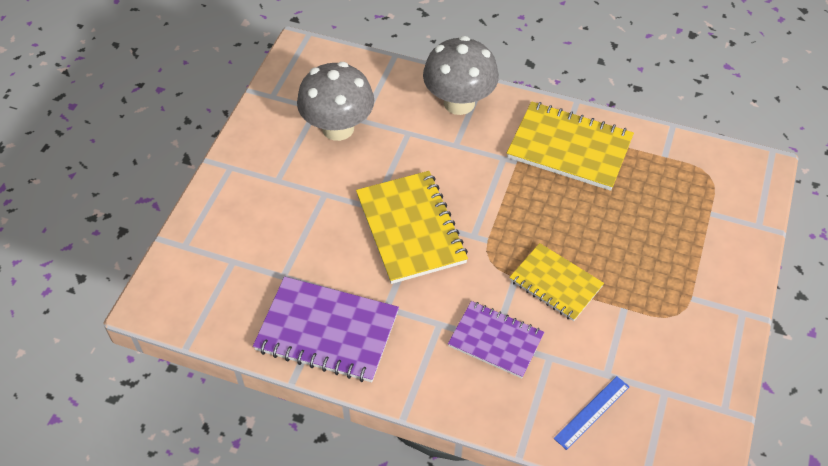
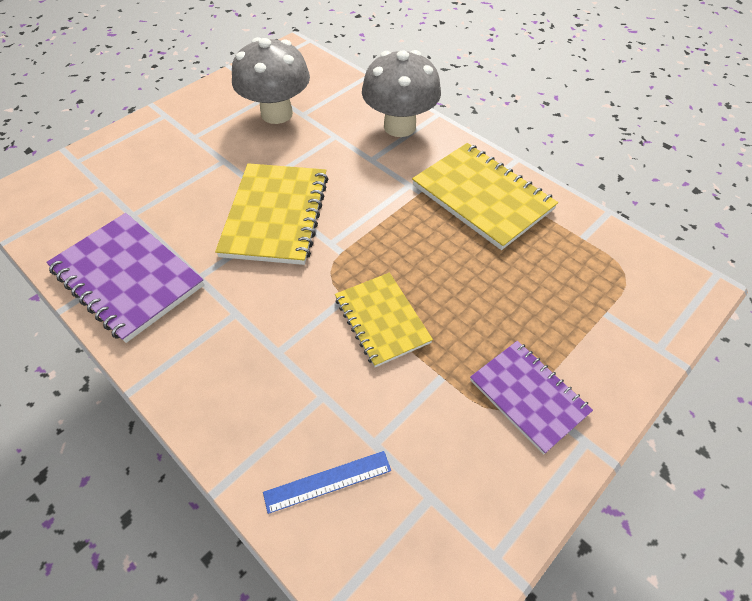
camera: 25 degrees right, 0 degrees up
(495, 340) = (278, 353): purple notebook -> purple notebook (528, 396)

